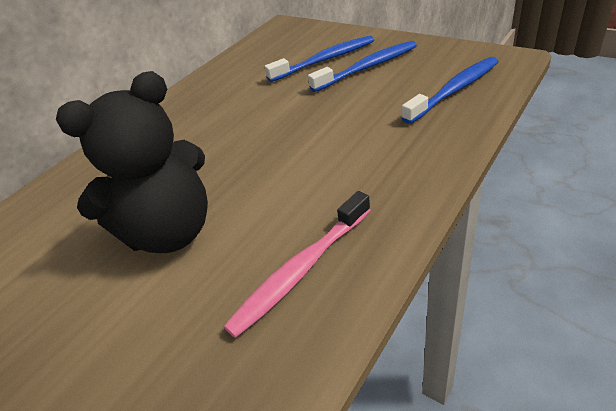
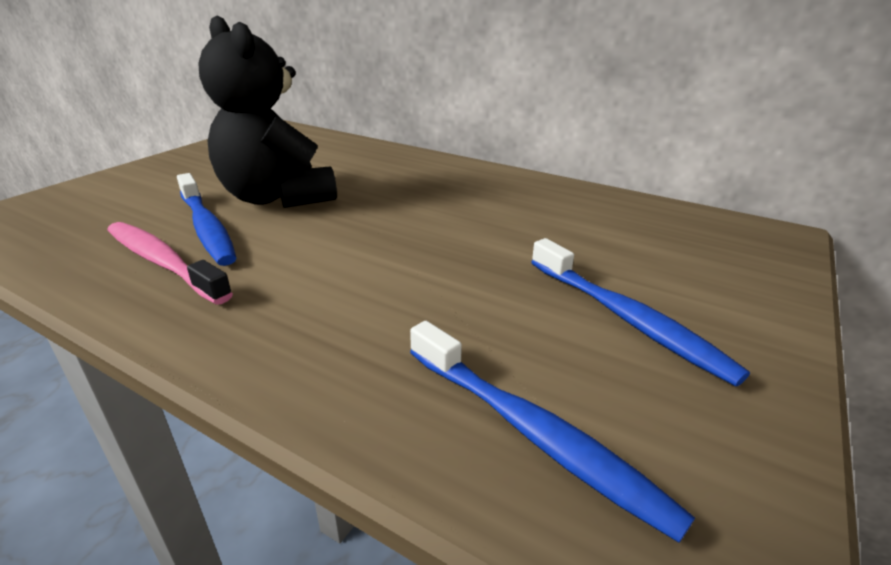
camera: 80 degrees right, 10 degrees down
(324, 60) = (648, 274): blue toothbrush -> blue toothbrush (207, 228)

